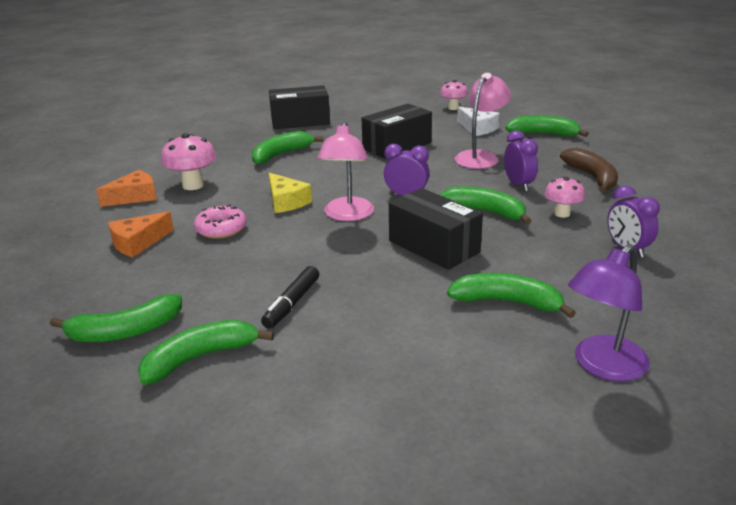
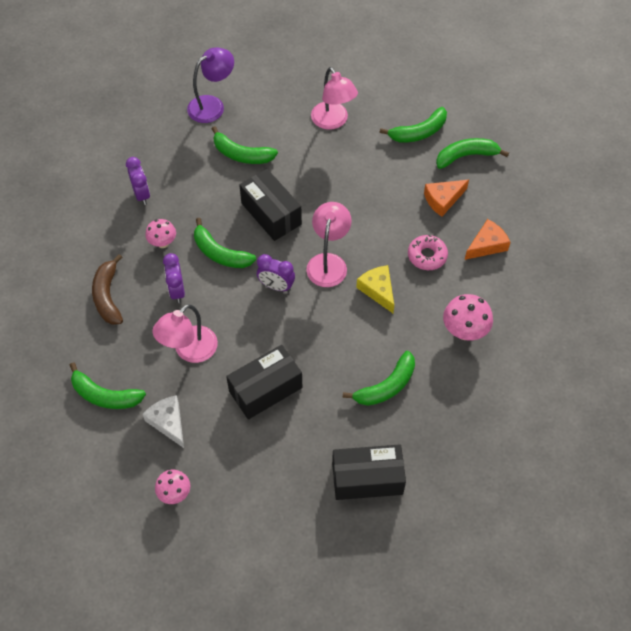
camera: 175 degrees left, 30 degrees up
(135, 197) = (512, 317): orange cheese -> orange cheese (443, 200)
(291, 303) = (370, 168): black marker -> none
(361, 361) = (333, 121): none -> pink lamp

